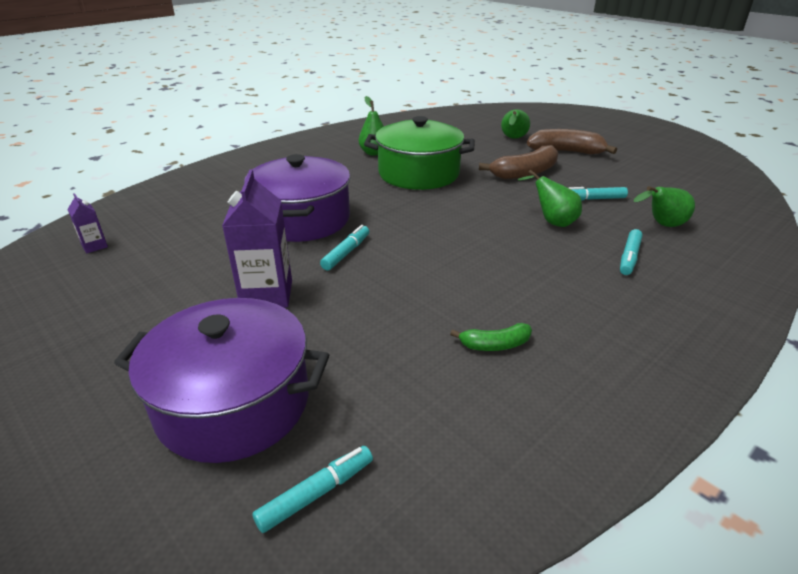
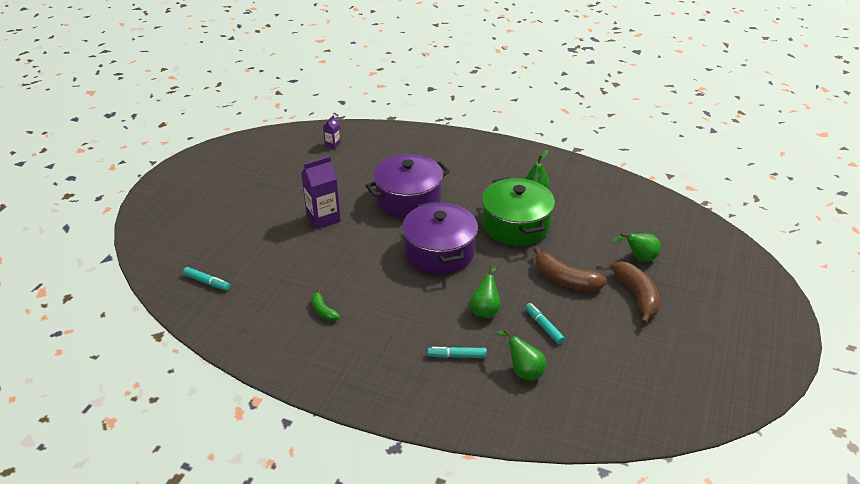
camera: 65 degrees right, 5 degrees up
(233, 403) = (243, 241): purple pot -> purple pot (439, 252)
(346, 253) = (381, 230): turquoise marker -> none

